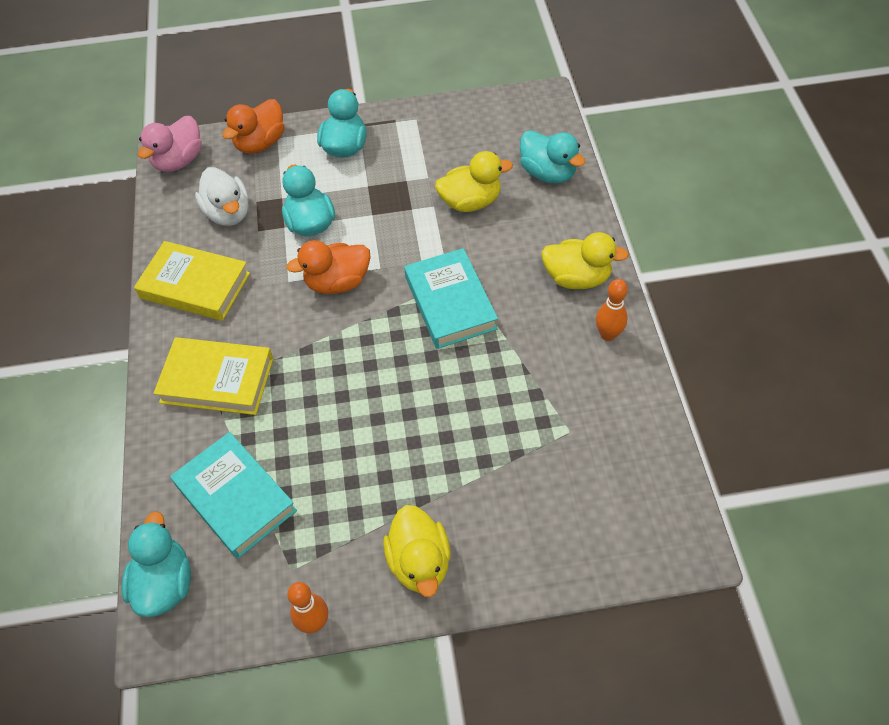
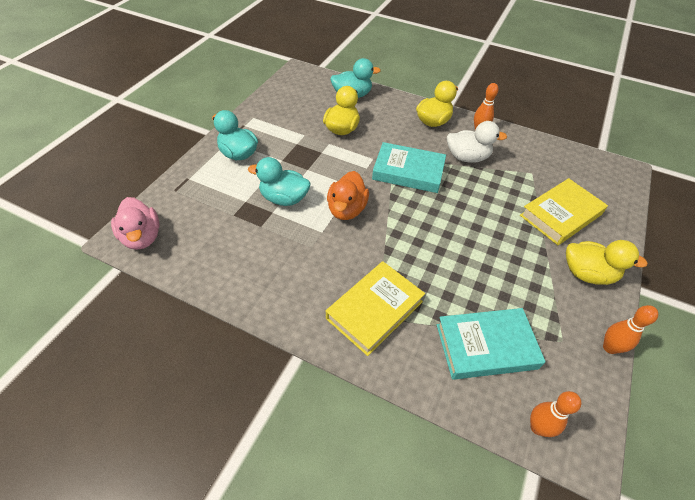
camera: 60 degrees left, 5 degrees down
(165, 583) = (538, 427): turquoise duck -> orange bowling pin
(195, 286) = (275, 283): yellow book -> yellow book (560, 215)
(228, 213) = (227, 233): white duck -> white duck (467, 157)
(260, 143) = (183, 188): orange duck -> none

